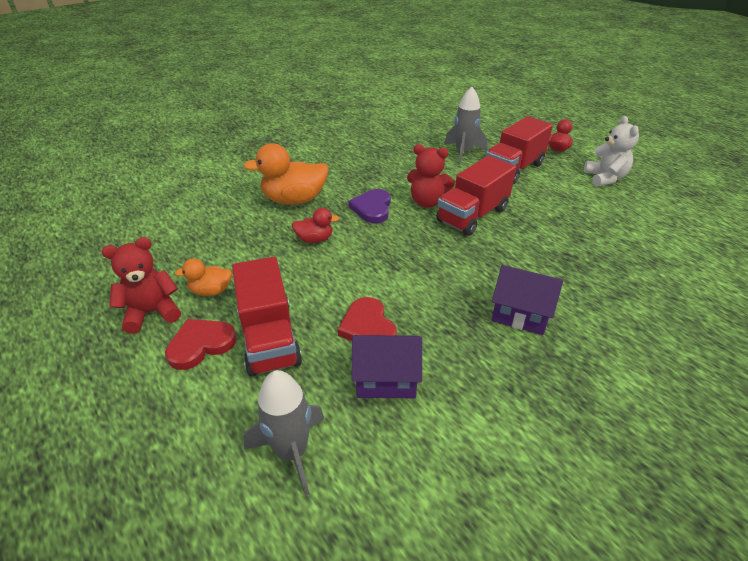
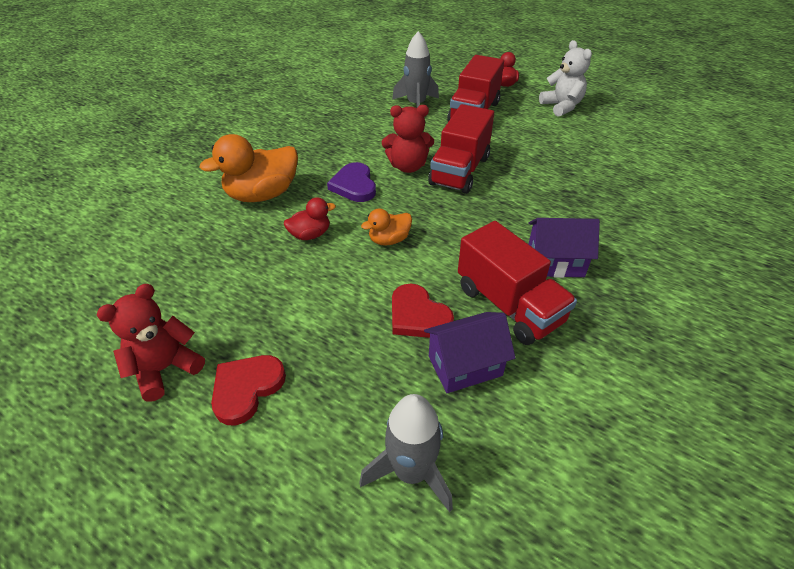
camera: 20 degrees left, 5 degrees up
(211, 291) = (223, 324): orange duck -> orange duck (389, 240)
(269, 338) = (320, 358): red truck -> red truck (509, 305)

